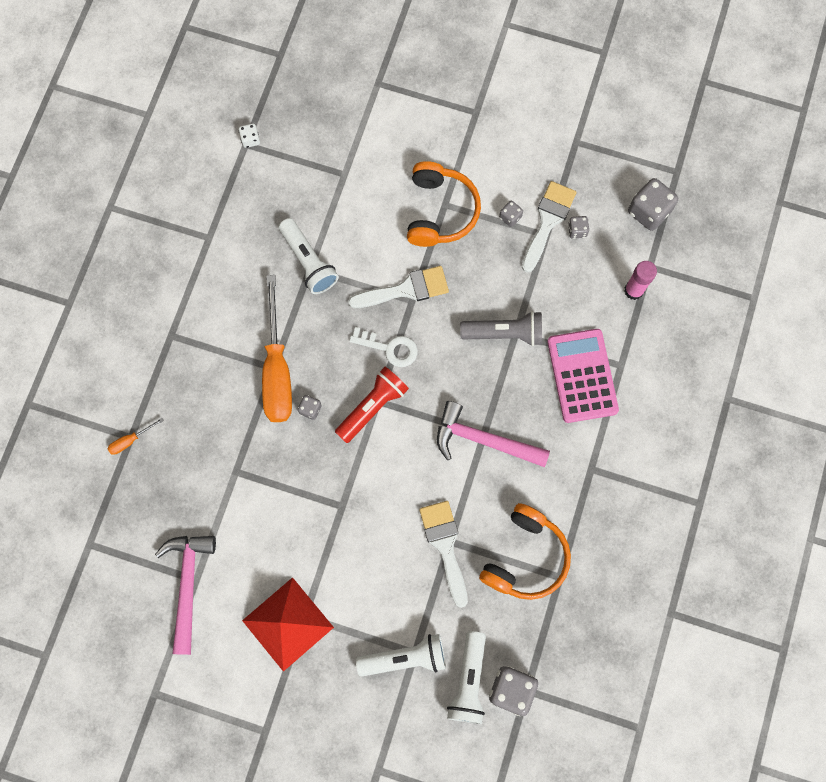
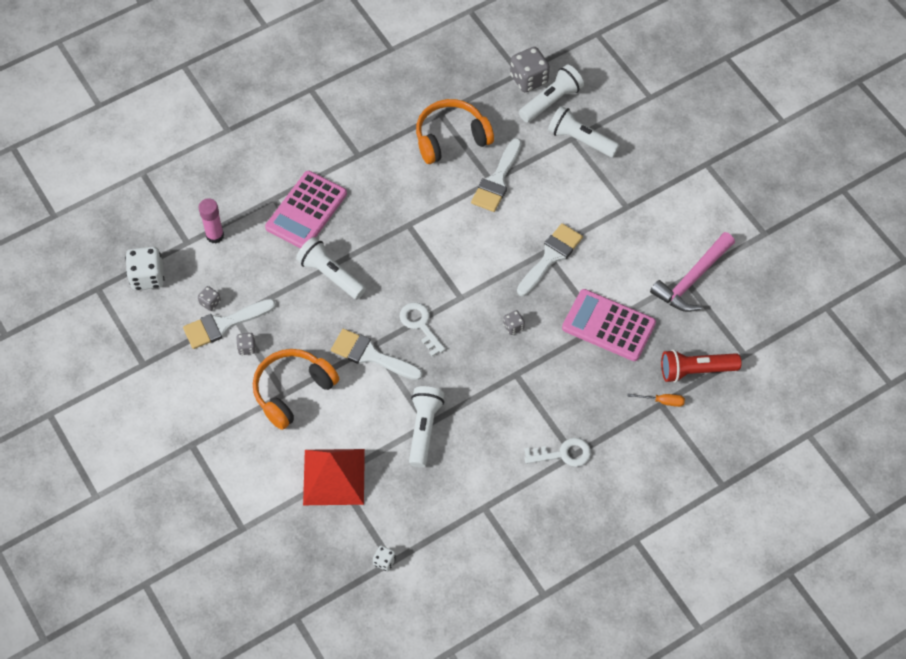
camera: 140 degrees left, 15 degrees down
(179, 328) = (563, 454): none -> white key
(229, 476) = (608, 326): none -> pink calculator
(277, 370) = (514, 370): orange screwdriver -> none
(288, 624) = (641, 210): red pyramid -> red pyramid (333, 476)
(332, 504) = (551, 257): none -> white brush
(372, 406) = (468, 296): red flashlight -> red flashlight (696, 371)
(483, 440) = (411, 221): pink hammer -> none
(504, 333) = (330, 275): grey flashlight -> white flashlight
(648, 211) = (147, 277): grey dice -> white dice

